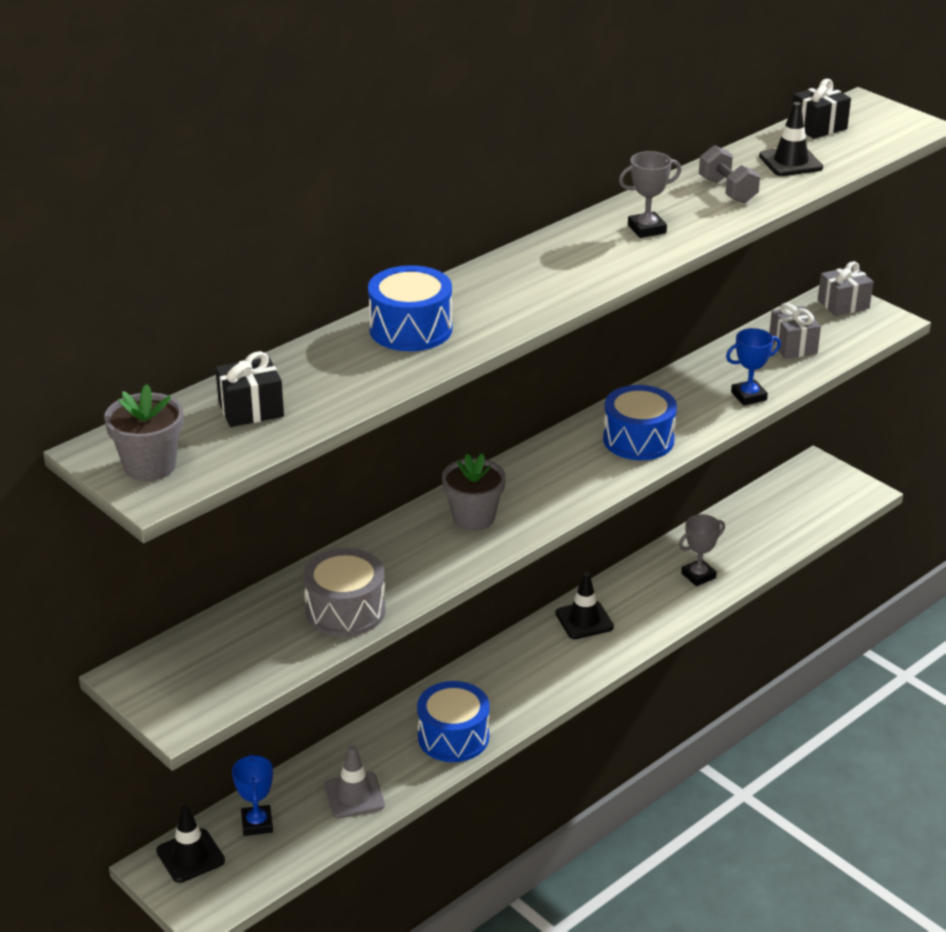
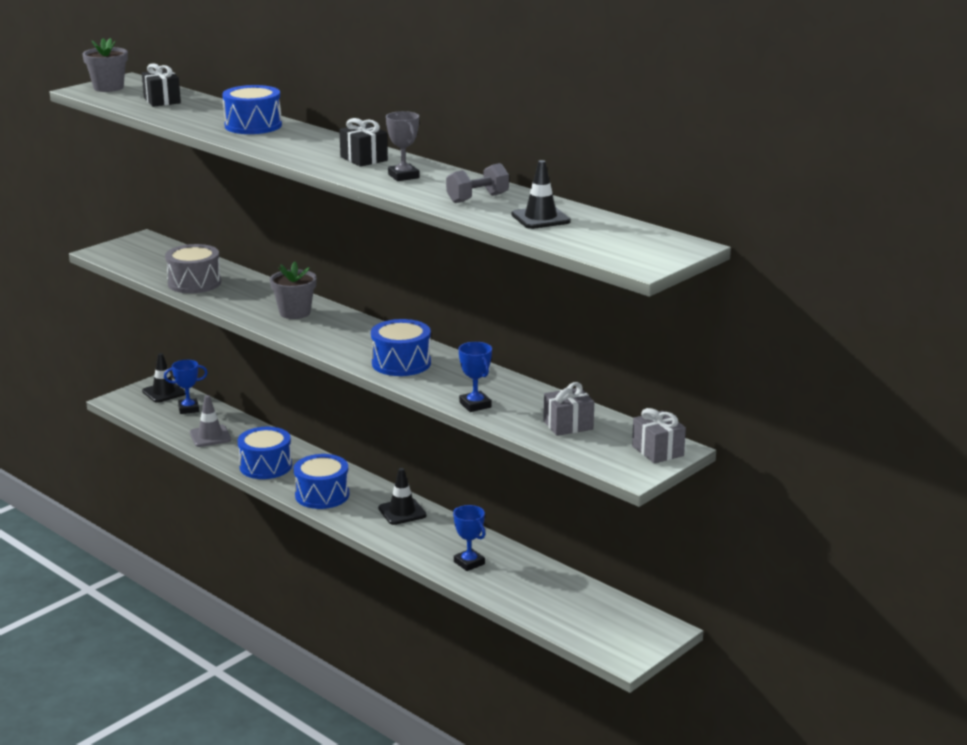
camera: 85 degrees right, 10 degrees down
(537, 685) = (322, 495): none -> blue drum
(698, 576) = (469, 563): grey trophy -> blue trophy
(818, 127) = (621, 229): black gift -> black gift (364, 159)

